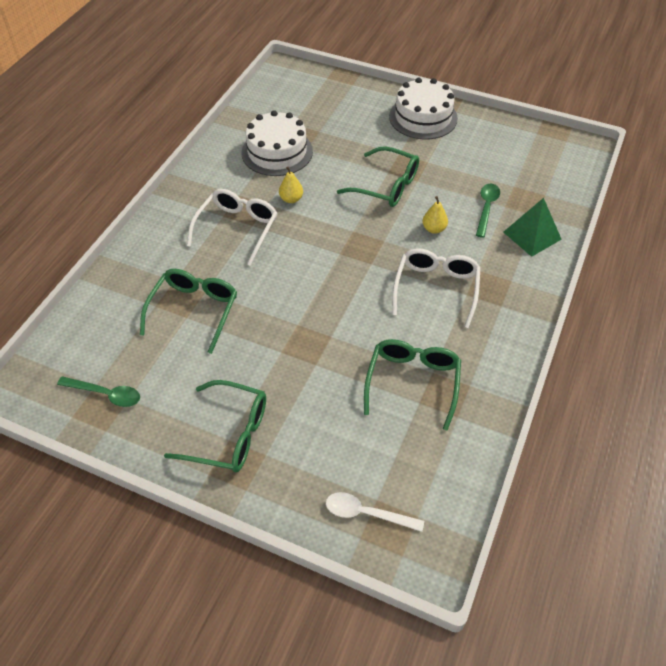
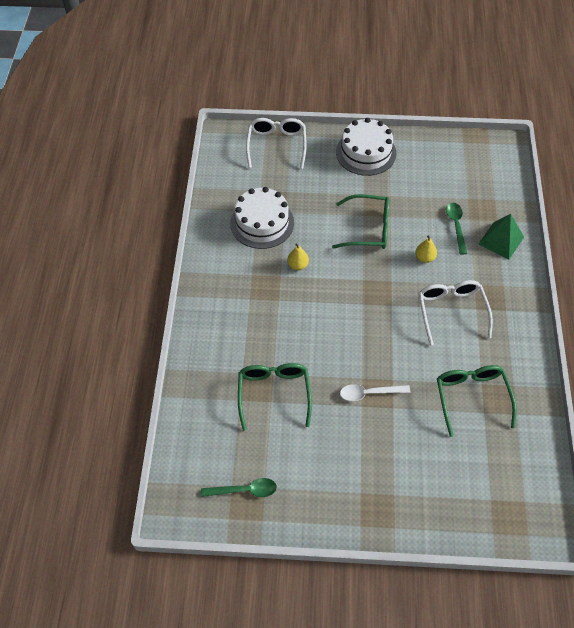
camera: 20 degrees left, 5 degrees up
(229, 434) = (358, 488): green glasses -> none
(237, 229) = (268, 307): white glasses -> white glasses (276, 145)
(366, 513) = (489, 513): white spoon -> white spoon (369, 393)

